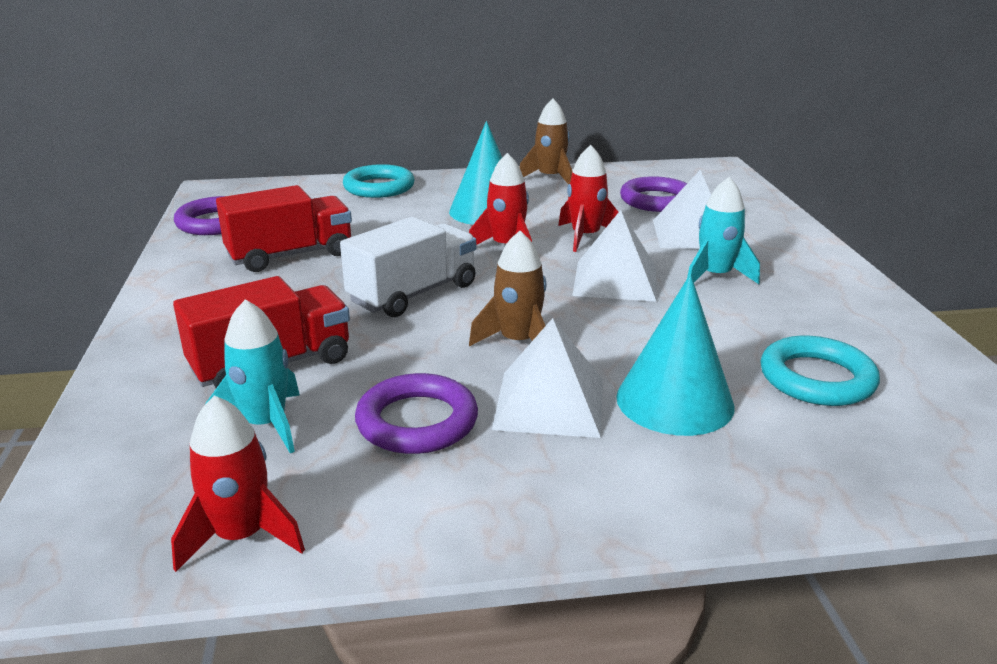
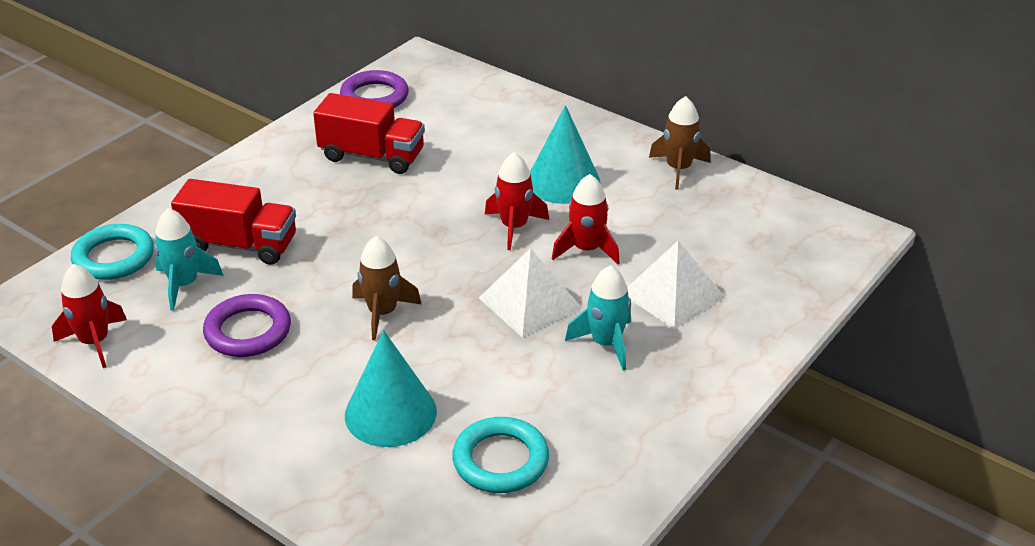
camera: 45 degrees right, 10 degrees up
(379, 187) = (530, 112): turquoise ring -> turquoise ring (114, 257)
(413, 294) = (389, 235): white truck -> none
(549, 403) = (325, 366): white pyramid -> none
(656, 200) = (717, 243): purple ring -> none

